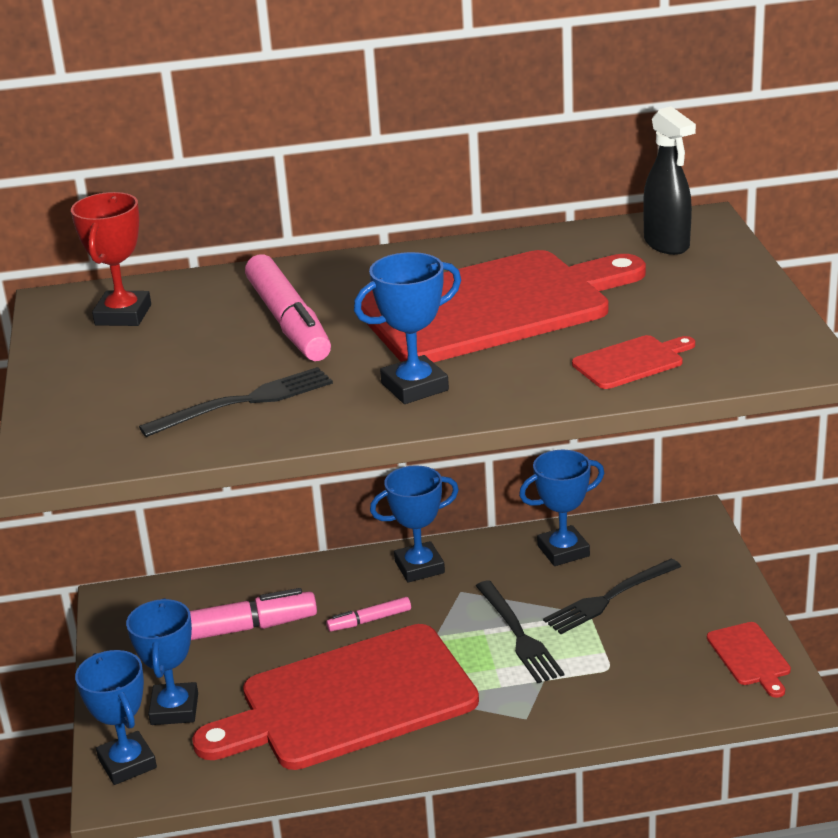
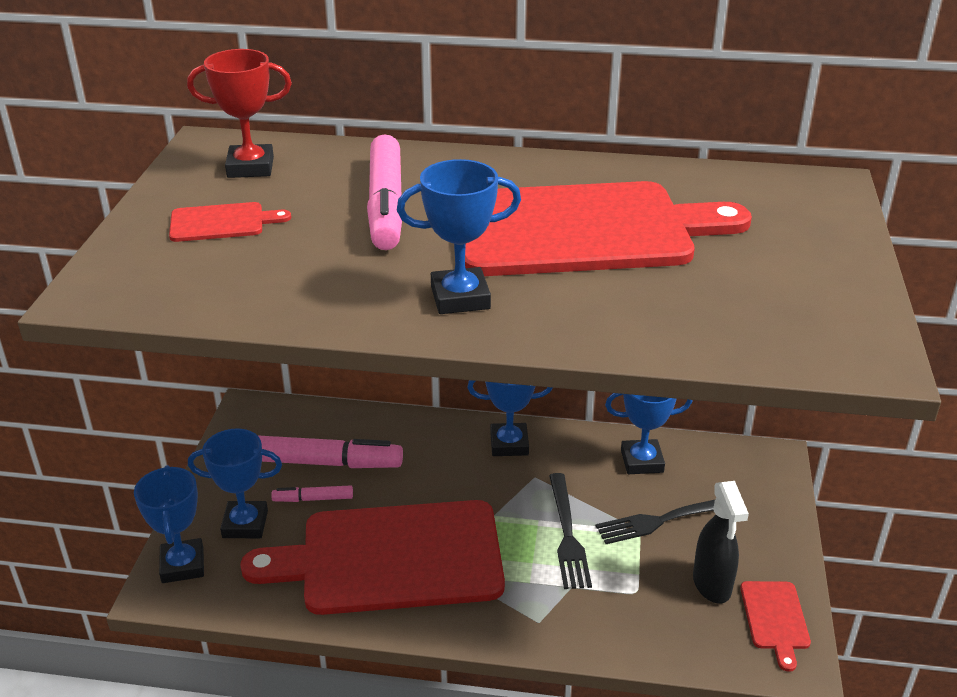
camera: 15 degrees right, 5 degrees up
(123, 315) = (250, 167): red trophy -> red trophy turned 60 degrees clockwise
(174, 709) = (245, 524): blue trophy -> blue trophy turned 75 degrees clockwise
(244, 402) = (296, 277): black fork -> none
(369, 620) = (444, 484): pink marker -> pink marker (313, 499)
(631, 362) = (688, 320): red cutting board -> red cutting board (221, 223)
(667, 244) = (785, 201): black spray bottle -> black spray bottle (712, 585)

